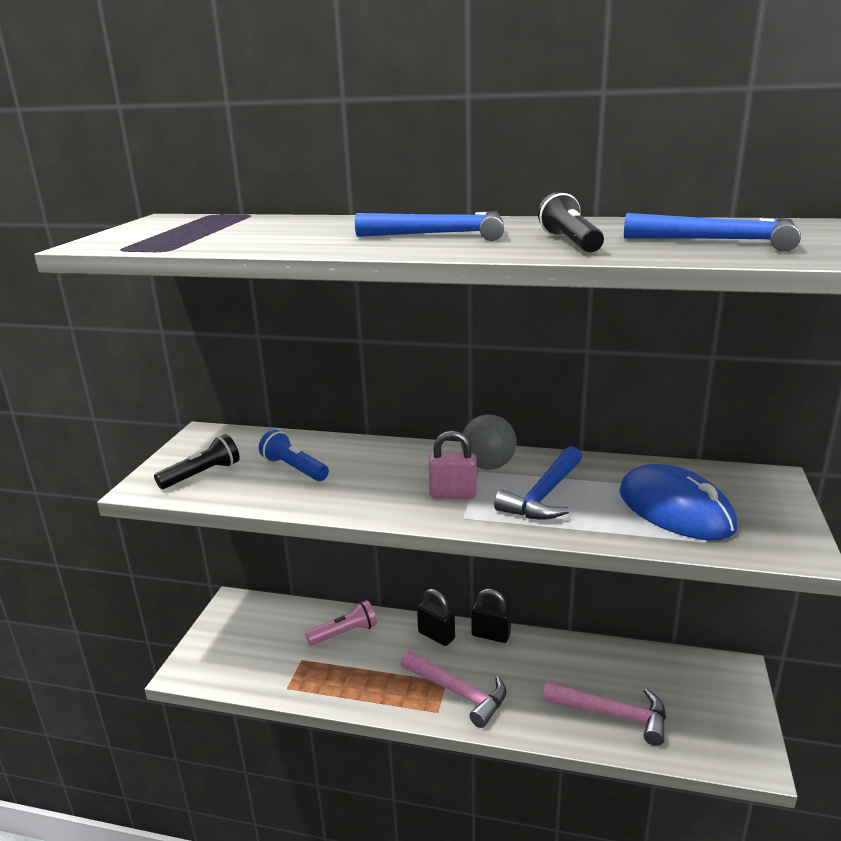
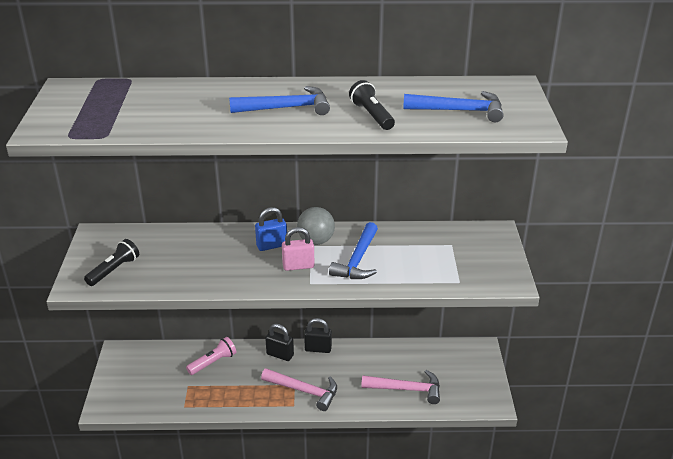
camera: 15 degrees left, 10 degrees up
(294, 468) = (180, 258): blue flashlight -> none
(424, 466) = (272, 245): none -> blue padlock
(675, 510) = (440, 261): blue mouse -> none

